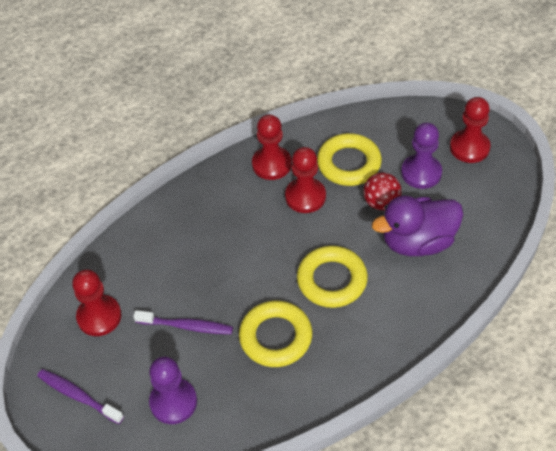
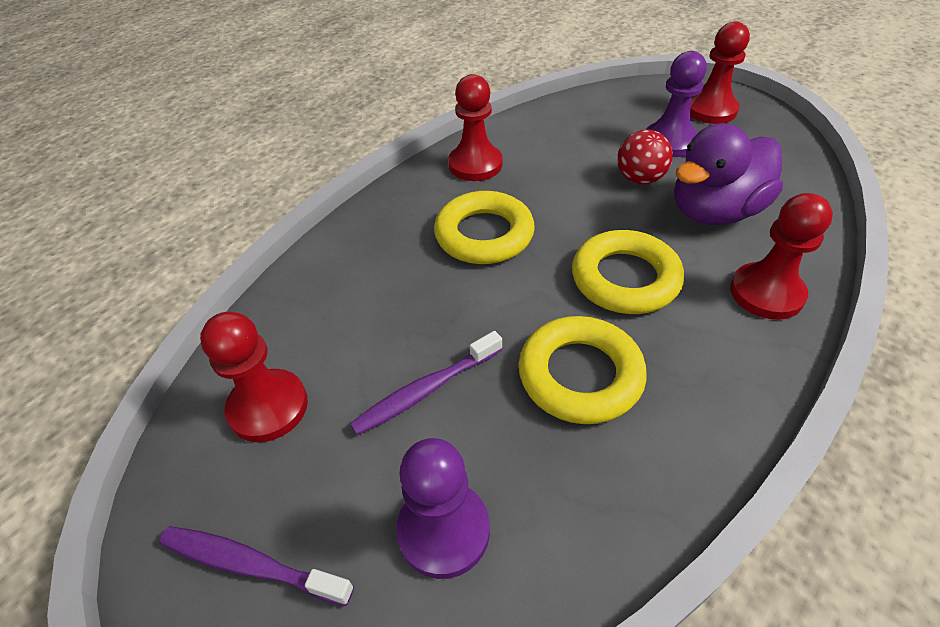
camera: 15 degrees left, 5 degrees down
(186, 326) = (426, 390): purple toothbrush -> purple toothbrush turned 150 degrees clockwise
(305, 196) = (536, 190): red pawn -> red pawn (766, 293)
(349, 164) = (575, 148): yellow ring -> yellow ring (484, 235)

